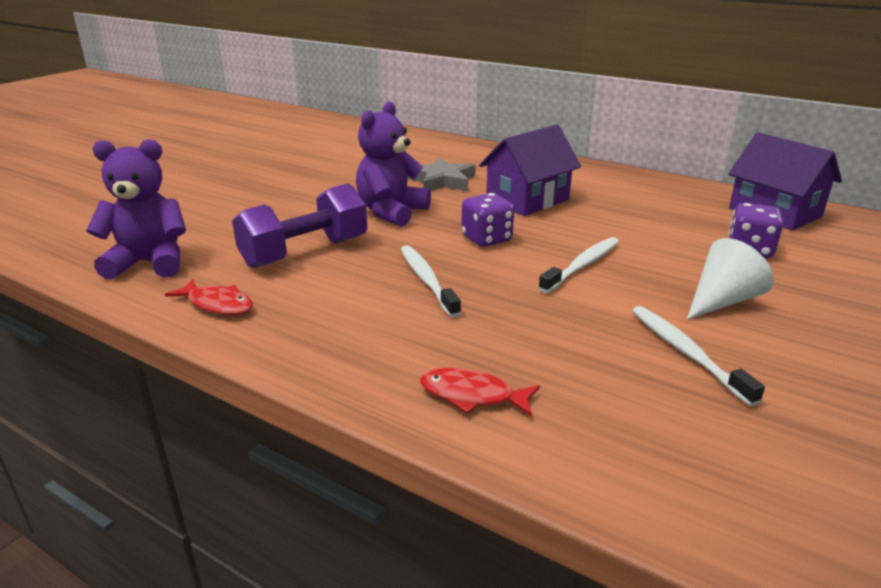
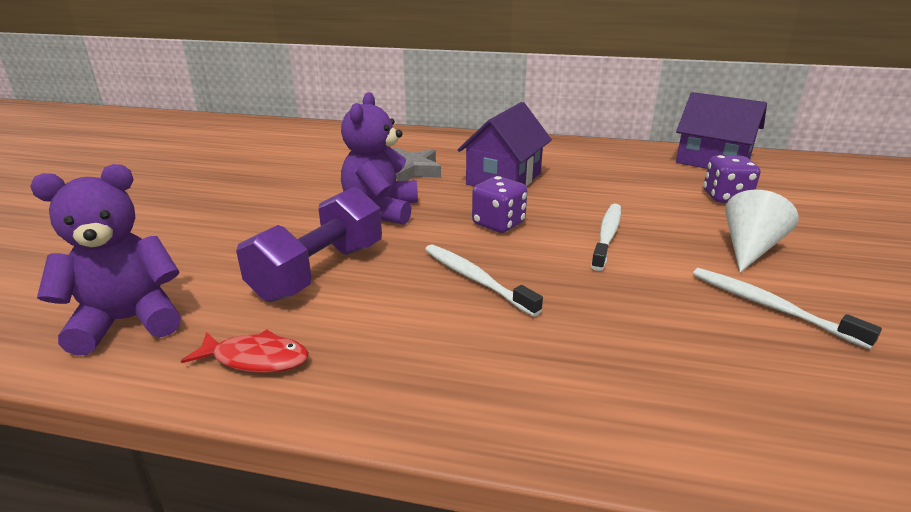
camera: 20 degrees left, 0 degrees up
(472, 395) = (628, 405): red fish -> none

